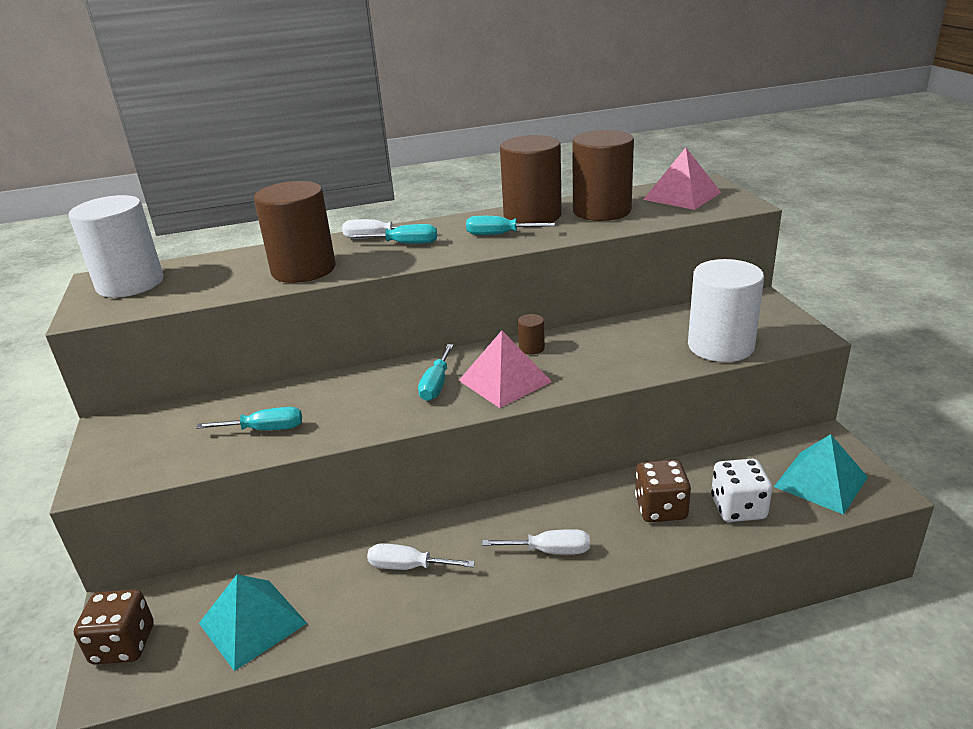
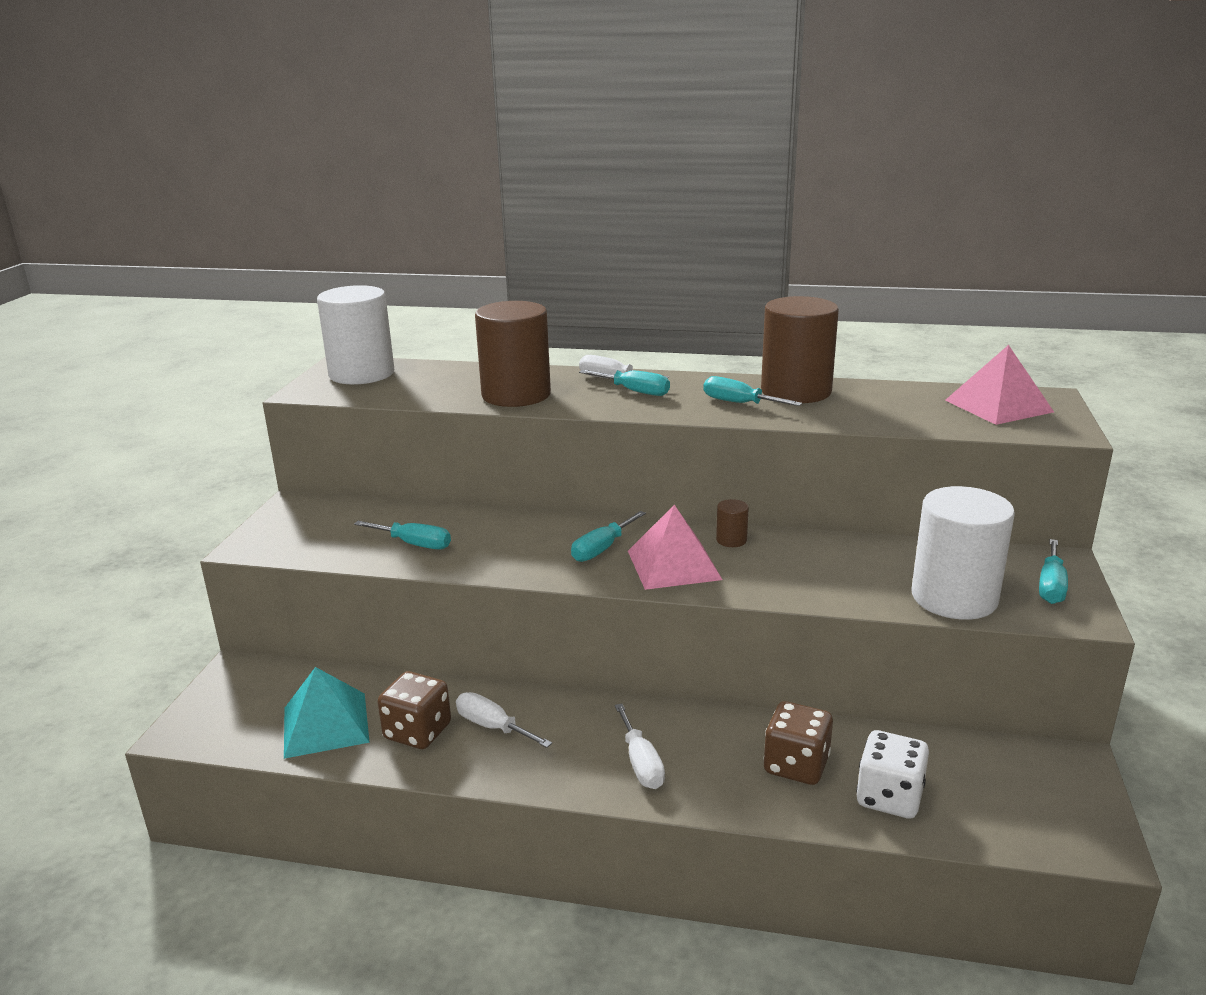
camera: 25 degrees right, 5 degrees down
(123, 645) = (217, 703): brown dice -> brown dice (417, 732)
(550, 551) = (641, 763): white screwdriver -> white screwdriver turned 45 degrees clockwise
(602, 211) = (880, 402): brown cylinder -> none
(771, 319) = (1051, 586): none -> turquoise screwdriver
(821, 481) = (1022, 806): turquoise pyramid -> none

